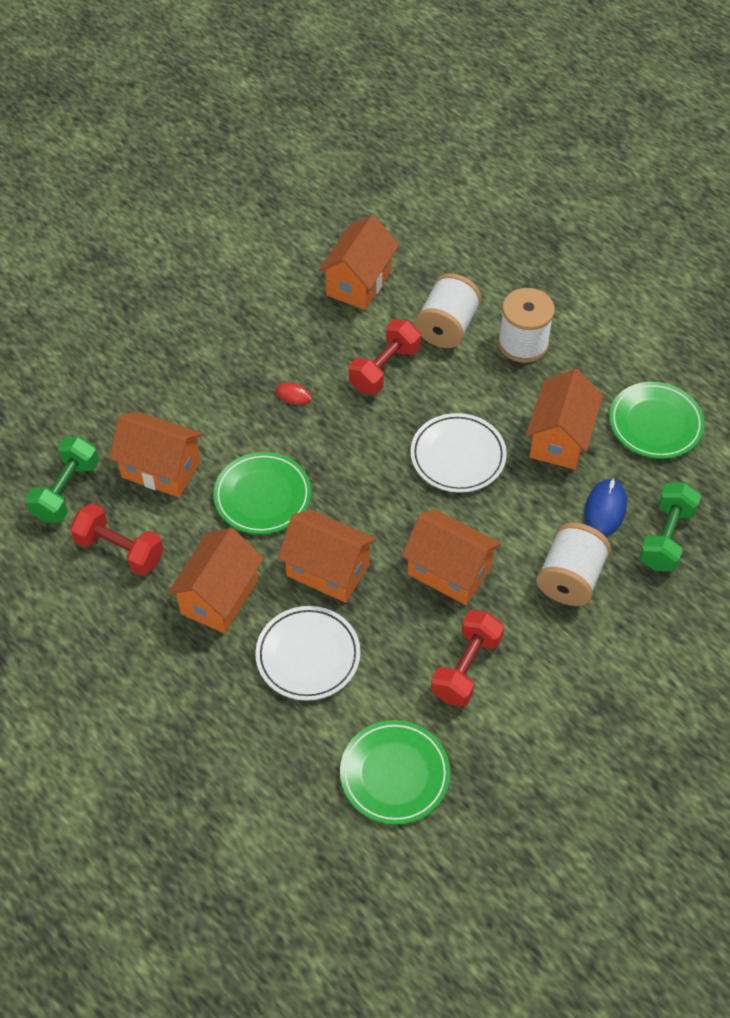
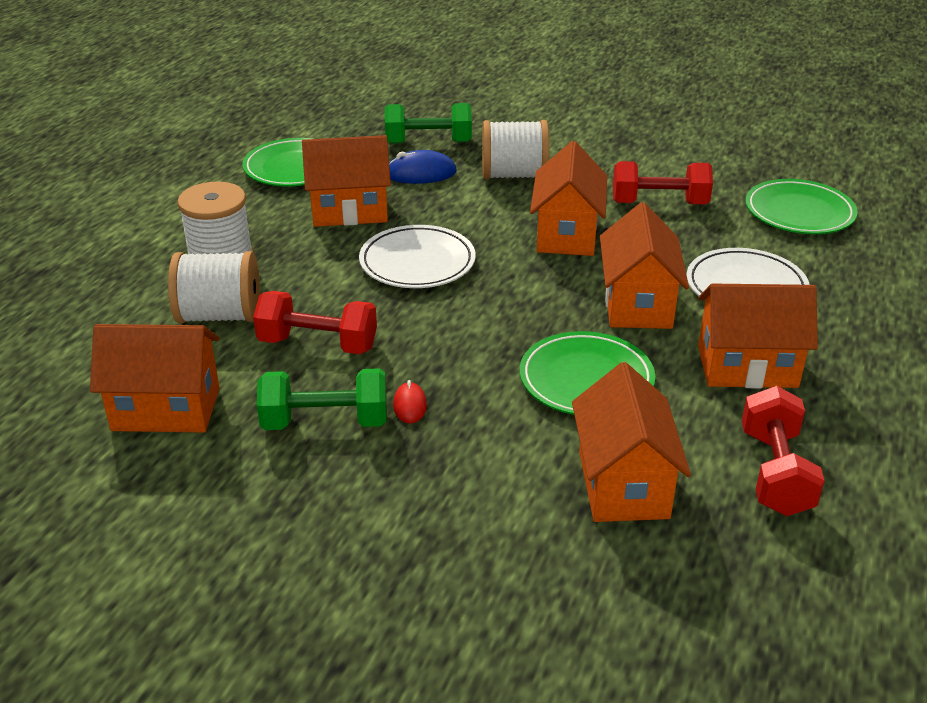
camera: 115 degrees left, 20 degrees down
(66, 491) = (744, 571): green dumbbell -> green dumbbell (325, 422)

